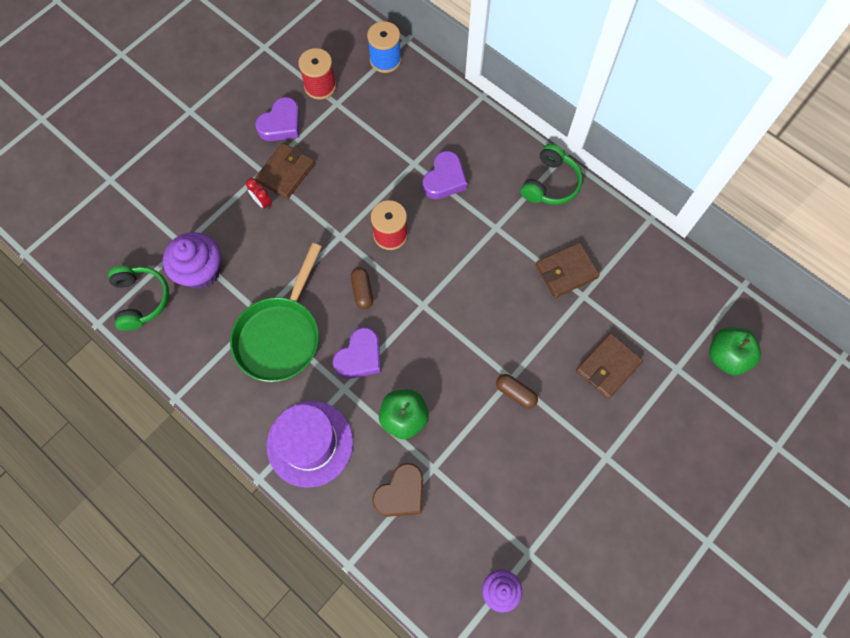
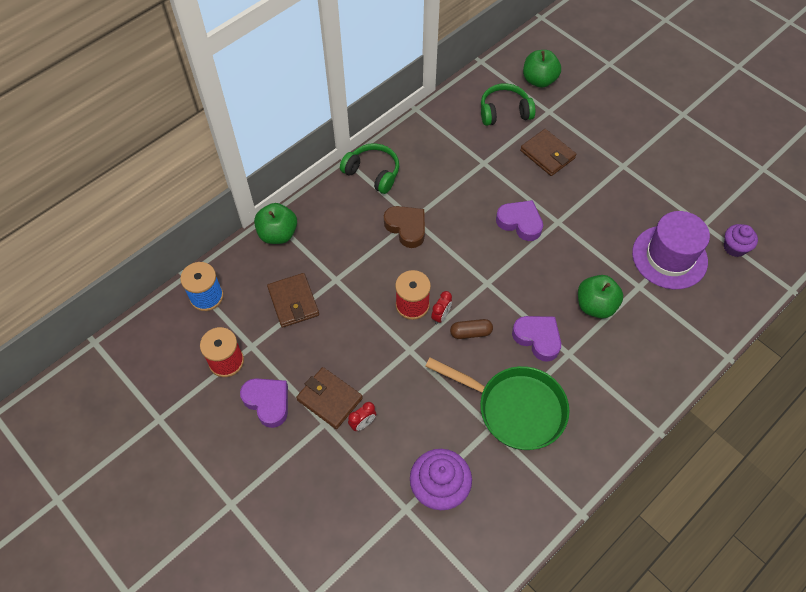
camera: 85 degrees left, 10 degrees down
(141, 299) = (469, 554): green headphones -> green headphones (504, 112)
(310, 443) = (622, 385): purple hat -> purple hat (669, 257)
(379, 262) = (441, 316): none -> red clock
(401, 493) = (663, 312): brown heart -> brown heart (406, 228)
(444, 179) = (357, 255): purple heart -> purple heart (520, 222)
(461, 107) = (278, 234): none -> green apple
(515, 393) = (571, 220): brown capsule -> none
(566, 271) = (460, 172): brown wallet -> brown wallet (293, 302)

